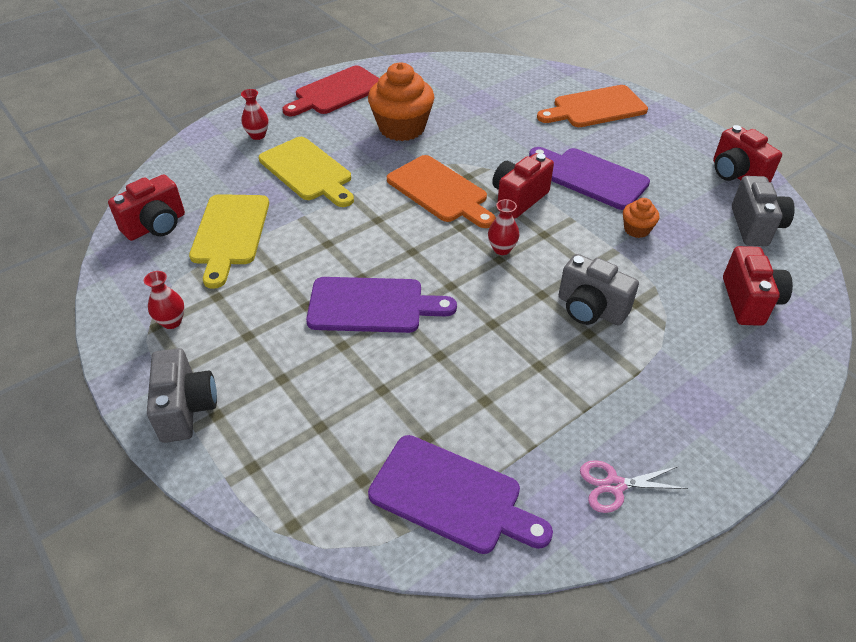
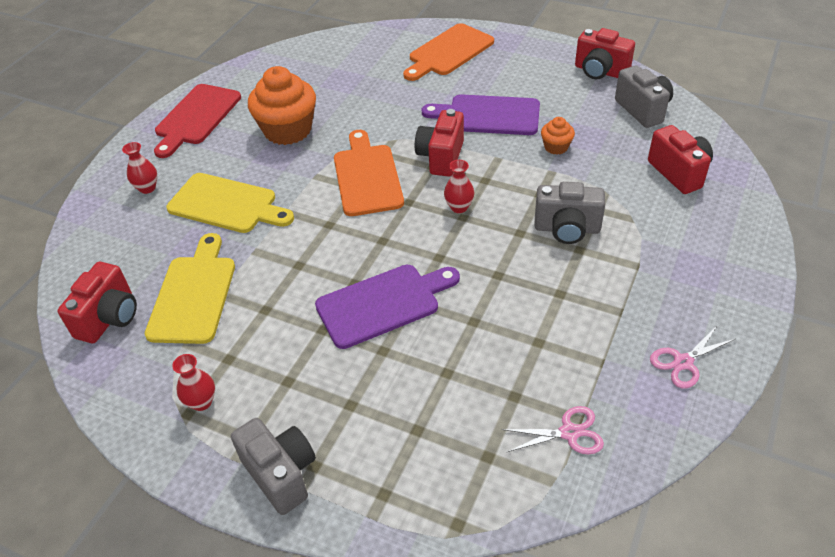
camera: 25 degrees left, 0 degrees up
(229, 233) = (194, 294): yellow cutting board -> yellow cutting board turned 150 degrees counterclockwise
(440, 191) = (367, 177): orange cutting board -> orange cutting board turned 120 degrees counterclockwise
(451, 496) = (569, 433): purple cutting board -> pink scissors

